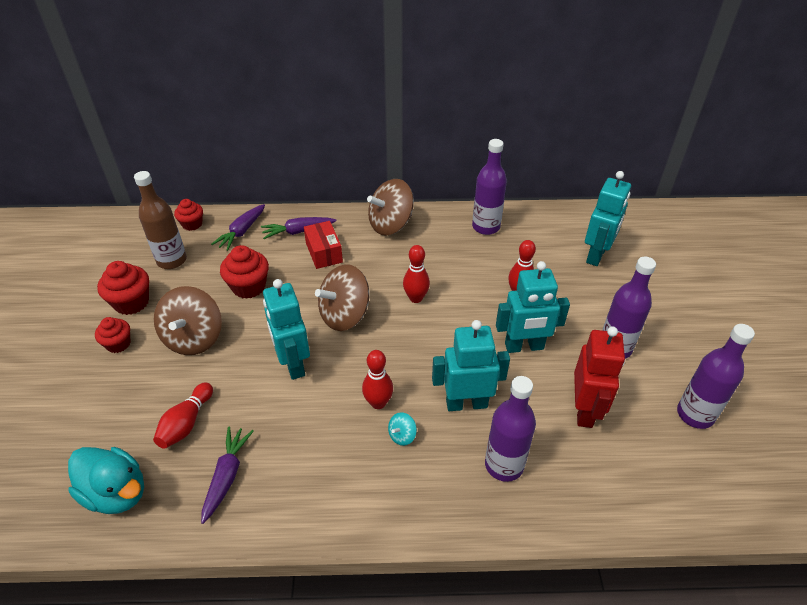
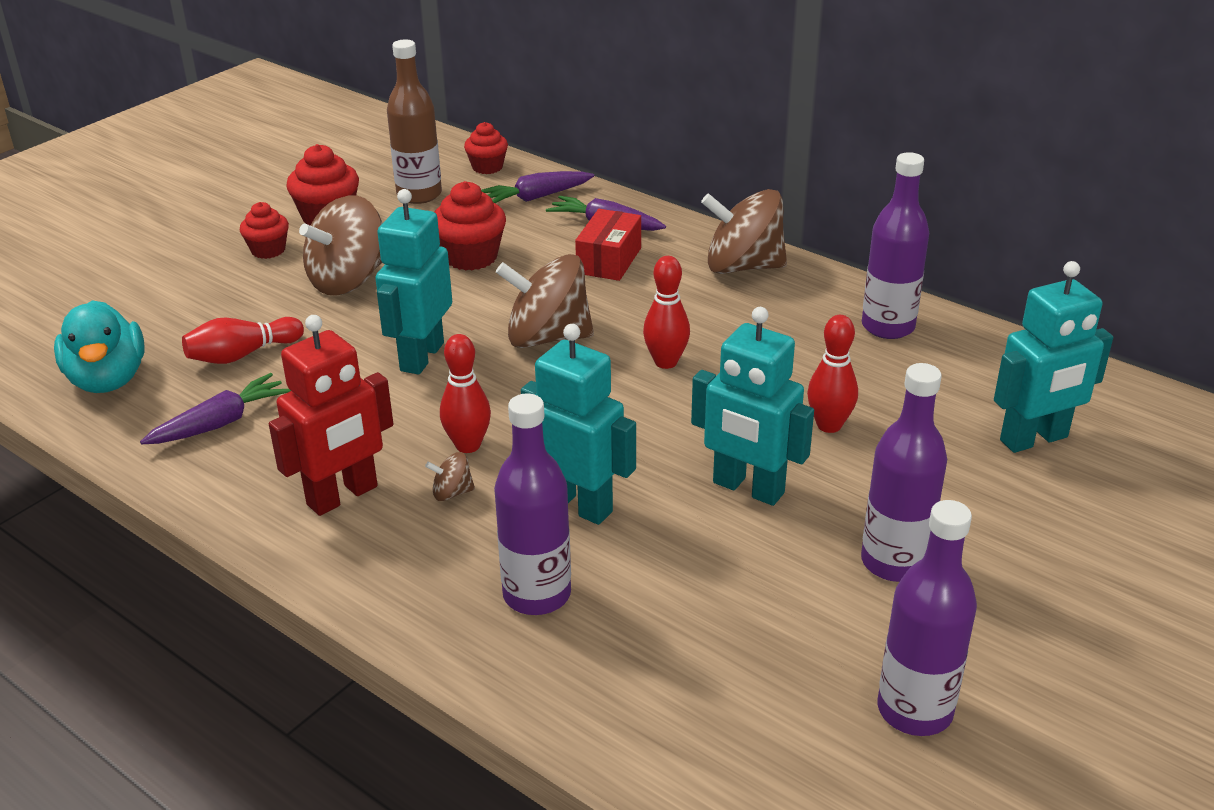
camera: 40 degrees right, 10 degrees down
(402, 435) = (452, 493): turquoise spinning top -> brown spinning top
(584, 410) = (736, 604): red robot -> red robot (343, 496)

